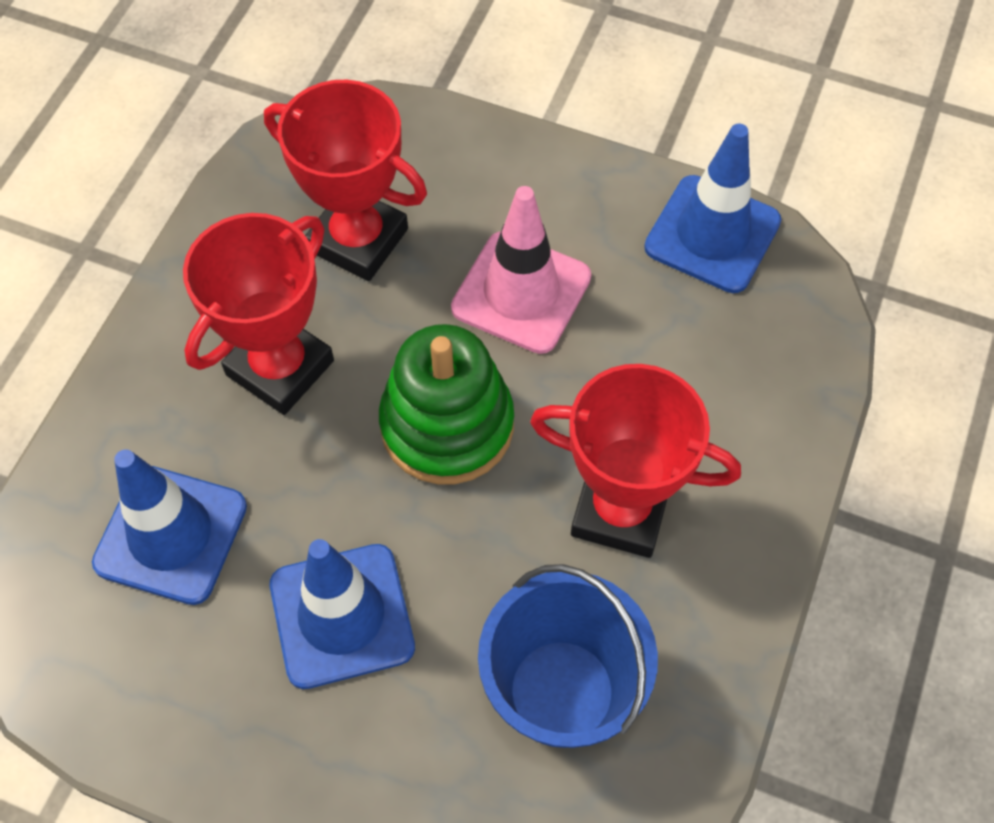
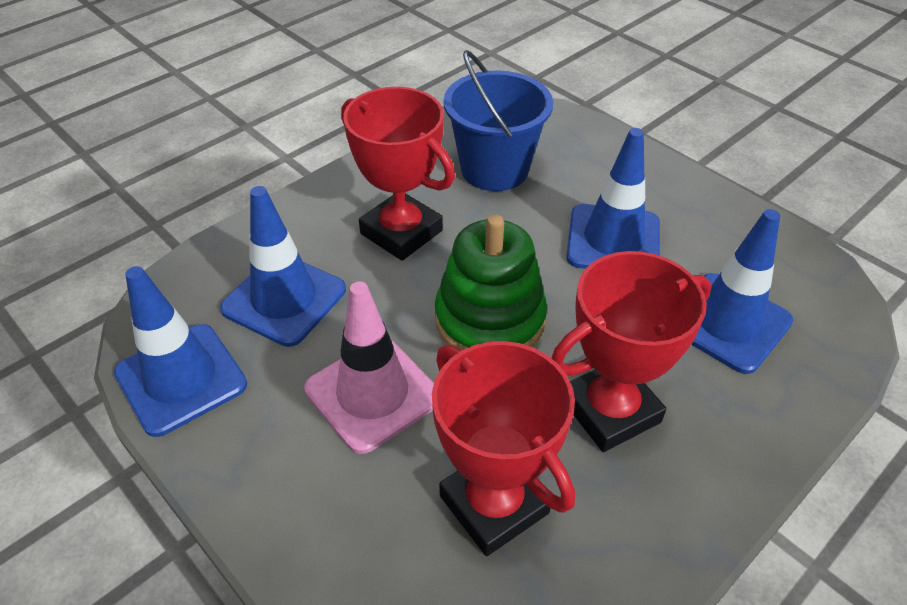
camera: 155 degrees left, 15 degrees down
(686, 357) = (284, 299): none -> blue traffic cone

